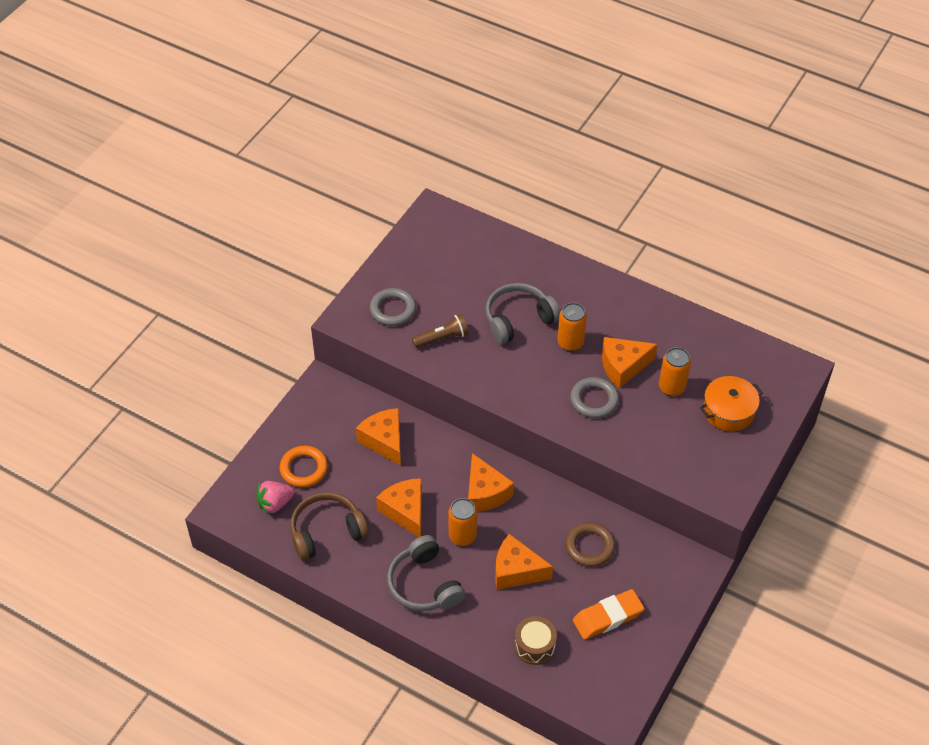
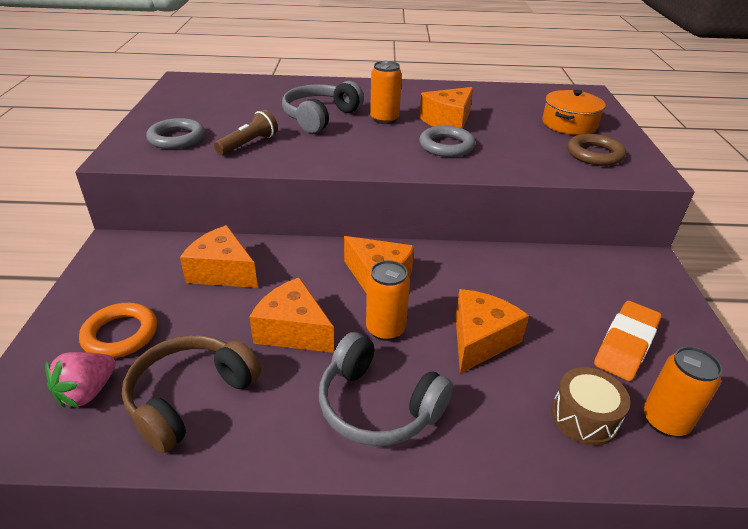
camera: 30 degrees left, 15 degrees down
(516, 571) = (480, 340): orange cheese -> orange cheese turned 135 degrees clockwise
(589, 547) = (534, 286): brown ring -> brown ring (594, 154)
(671, 387) = (505, 123): orange can -> orange can (665, 421)

